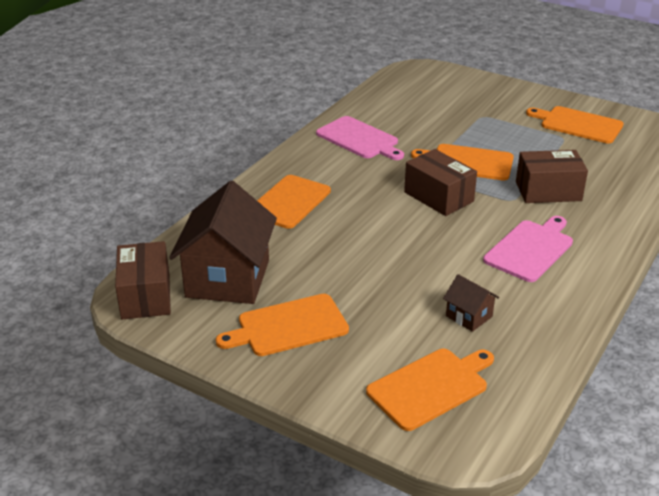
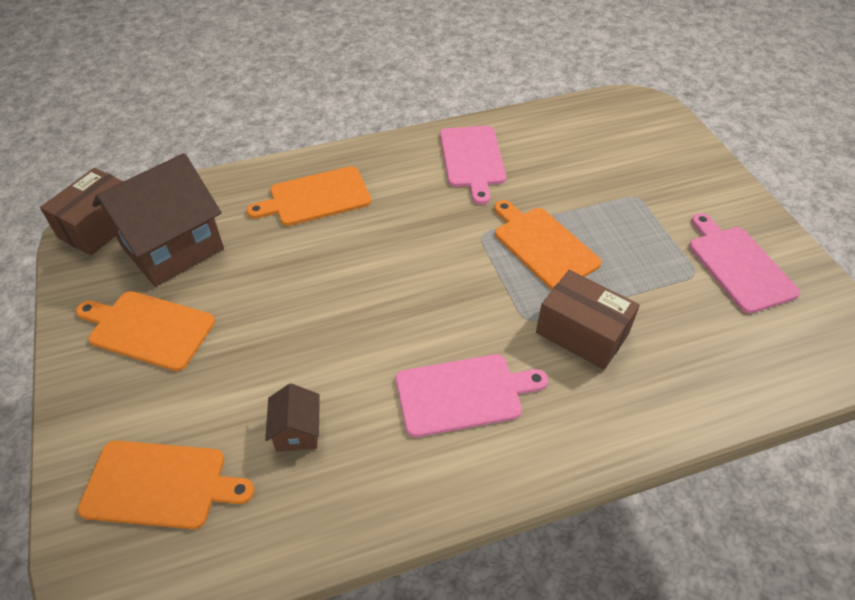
camera: 40 degrees right, 15 degrees up
(438, 197) = (457, 270): brown box -> none
(578, 124) = (738, 265): orange cutting board -> pink cutting board

